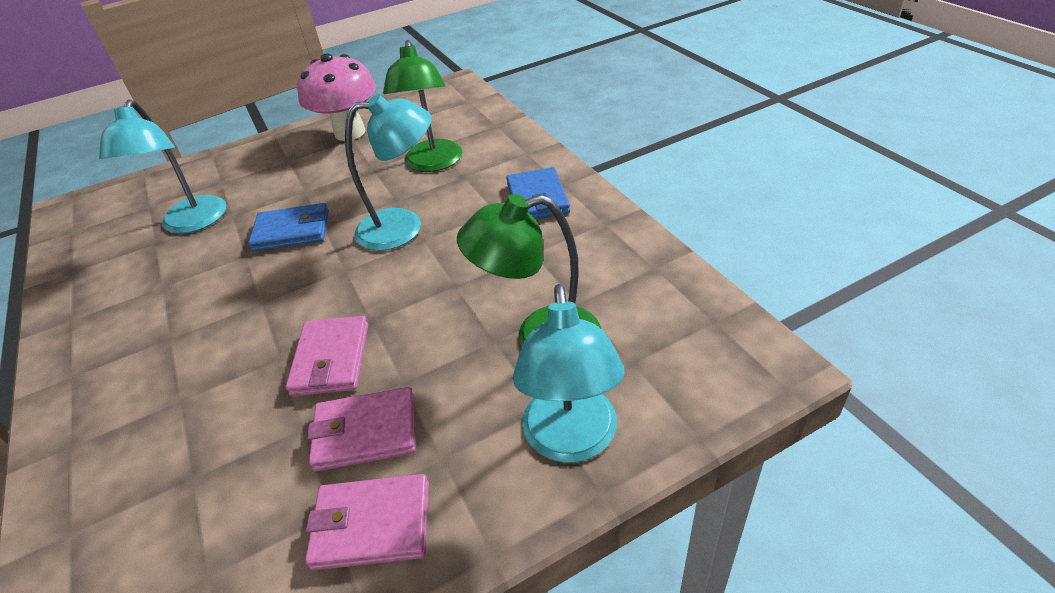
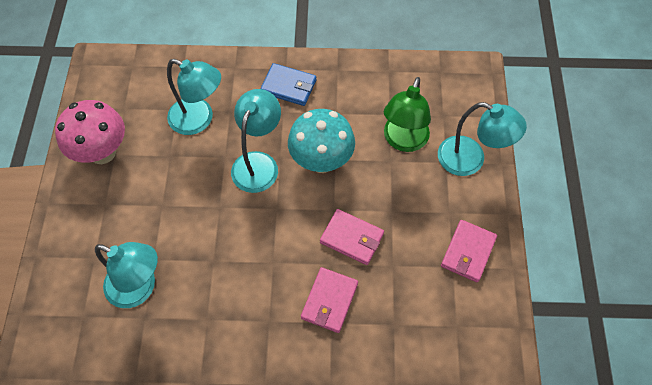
camera: 65 degrees left, 20 degrees up
(292, 231) = (208, 226): blue wallet -> none
(366, 432) = (414, 238): pink wallet -> pink wallet (329, 301)
(433, 164) = (199, 120): green lamp -> turquoise lamp
(443, 274) = (321, 161): none -> turquoise mushroom

